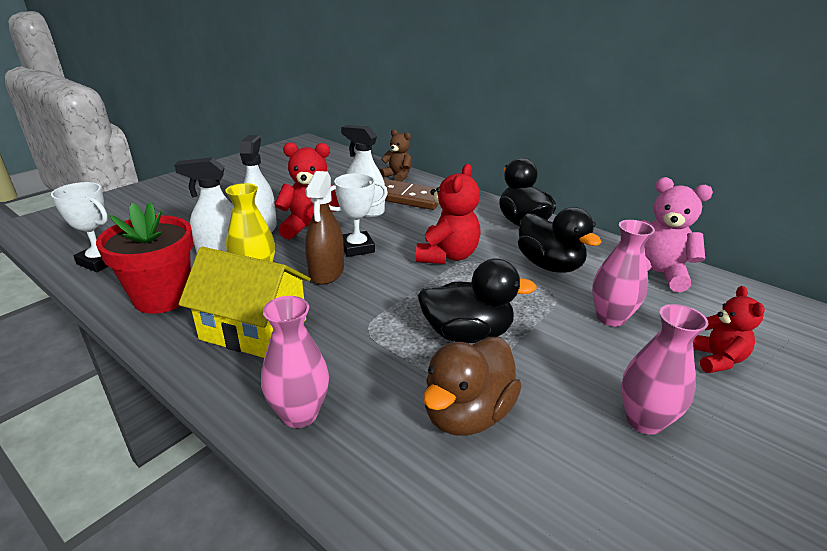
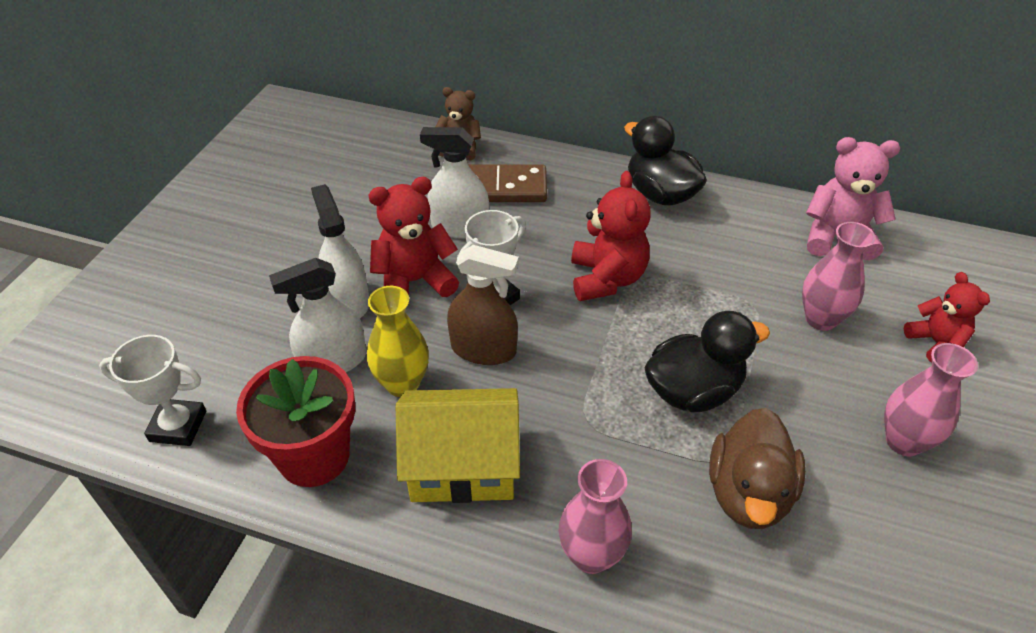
camera: 20 degrees left, 15 degrees up
(326, 272) = (483, 349): brown spray bottle -> brown spray bottle turned 60 degrees counterclockwise
(549, 265) = (725, 259): black duck -> none

